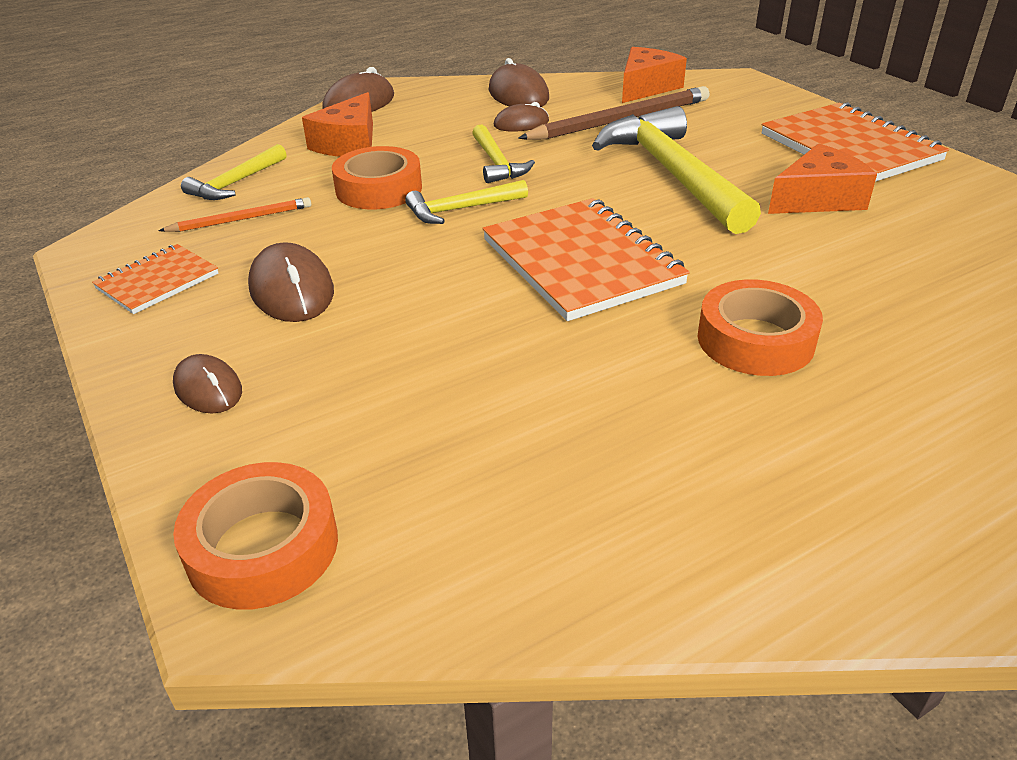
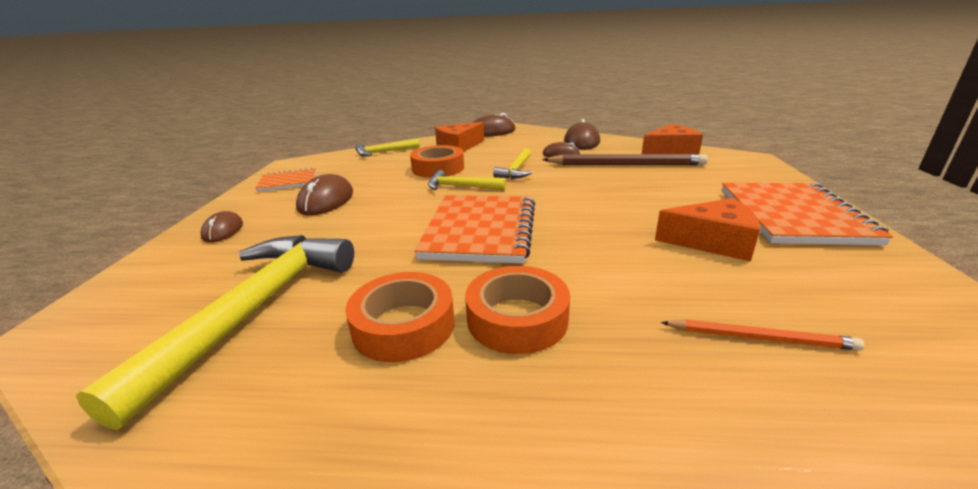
camera: 35 degrees right, 10 degrees down
(241, 219) = (360, 166): orange pencil -> orange pencil (760, 338)
(263, 547) = (105, 311): orange tape -> orange tape (403, 325)
(672, 174) = (617, 199): yellow hammer -> yellow hammer (254, 310)

